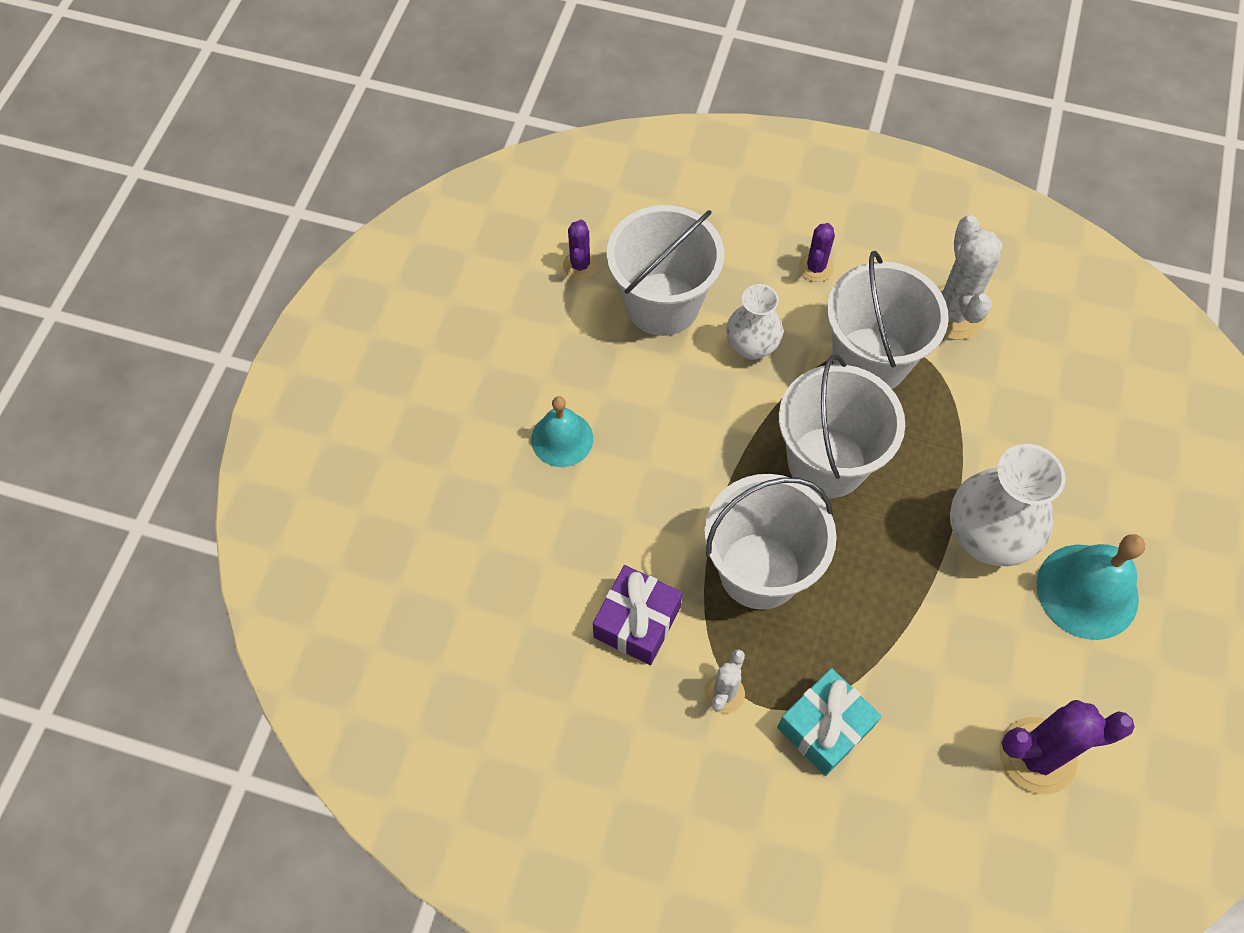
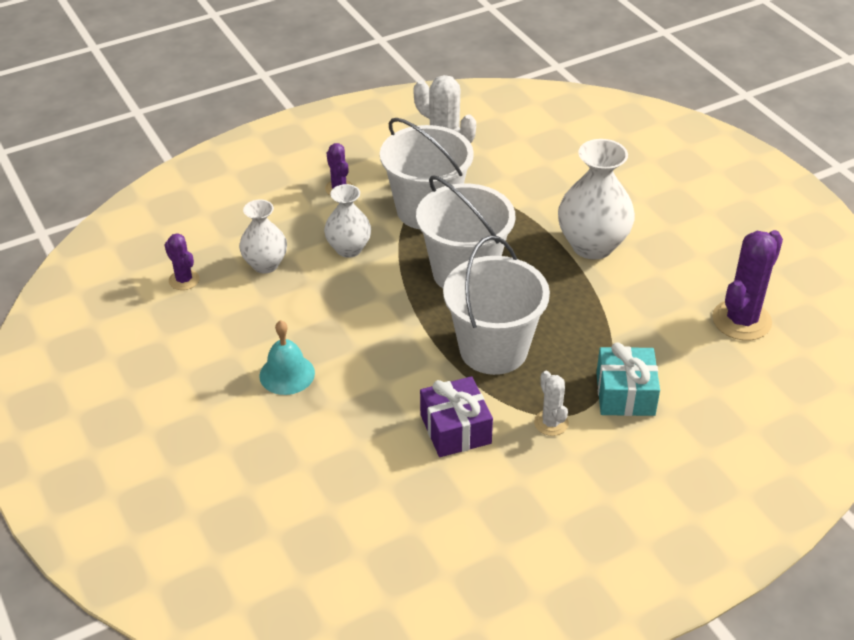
camera: 45 degrees left, 20 degrees down
(662, 304) = (265, 264): white bucket -> white vase
(1087, 591) = (670, 233): turquoise bell -> none

